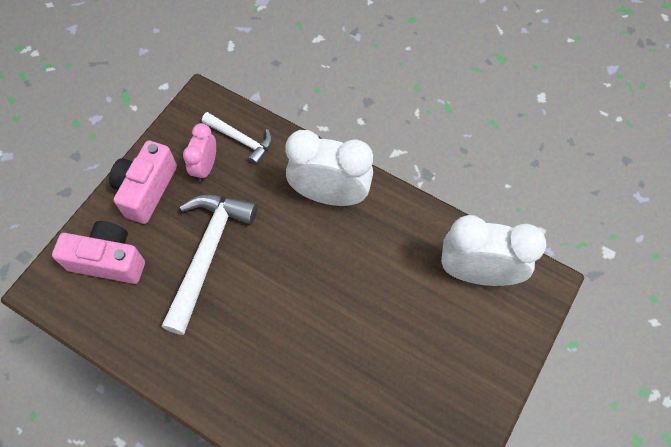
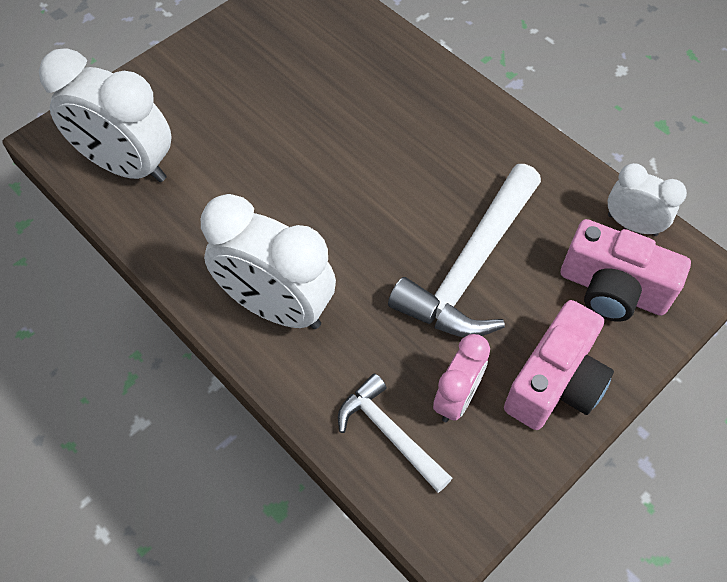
camera: 165 degrees left, 5 degrees down
(92, 317) = (632, 225): none -> white clock

